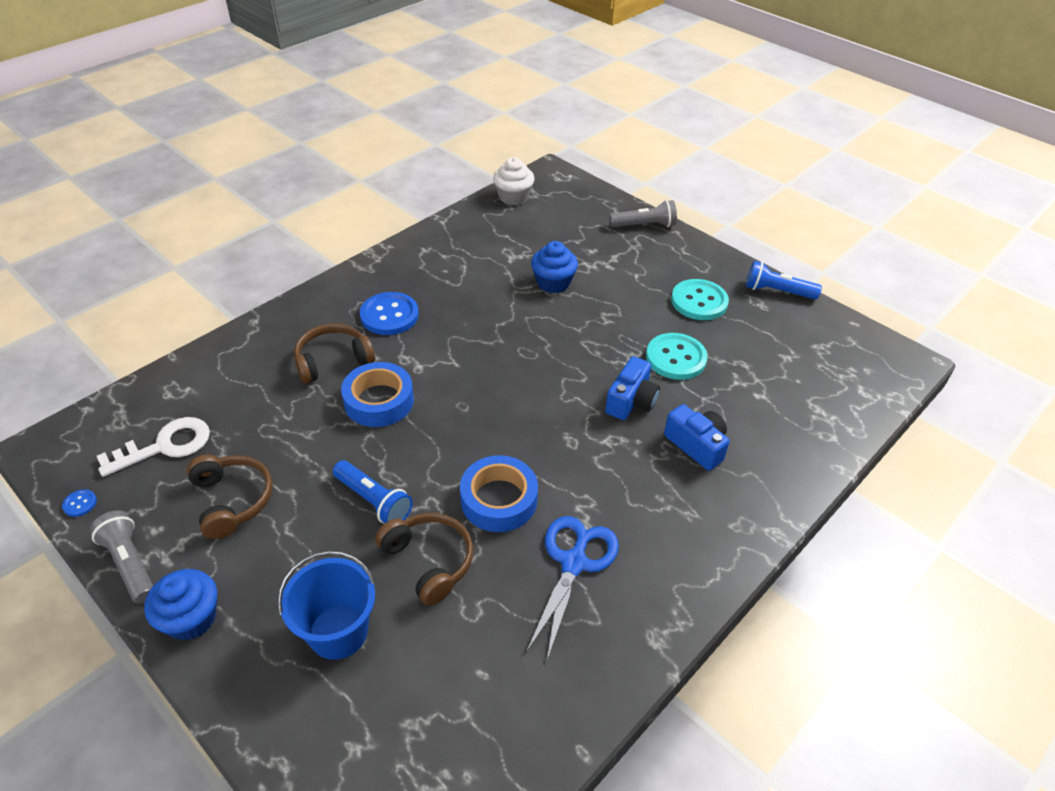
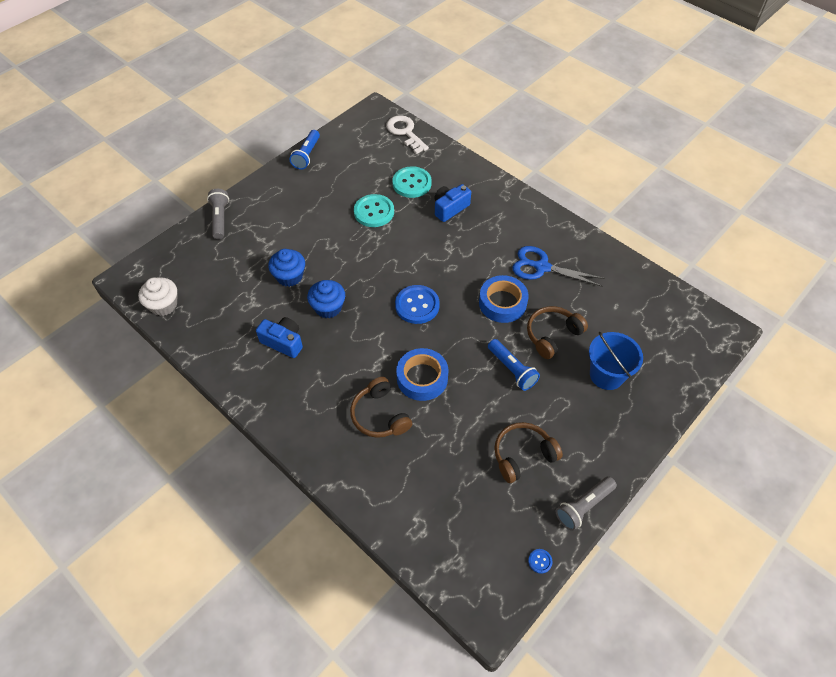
camera: 90 degrees left, 10 degrees up
(165, 446) = (478, 517): white key -> white key (405, 132)
(191, 618) = (614, 456): blue cupcake -> blue cupcake (328, 307)
(373, 500) = (512, 369): blue flashlight -> blue flashlight turned 105 degrees clockwise
(389, 315) = (325, 383): blue button -> blue button (417, 305)
(631, 401) = (415, 236): blue camera -> blue camera (283, 342)
(699, 301) = (316, 195): turquoise button -> turquoise button (412, 183)

